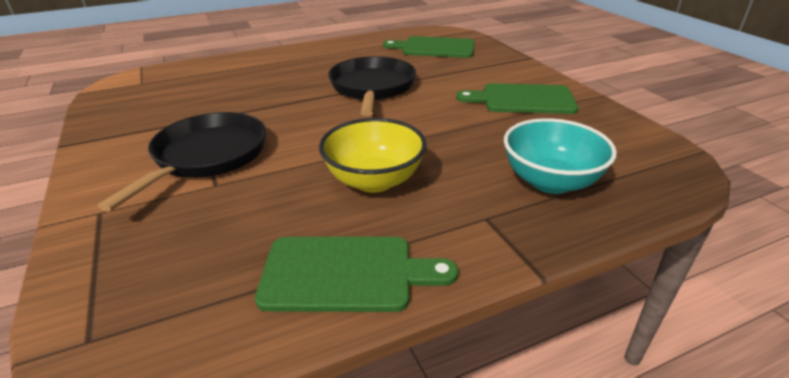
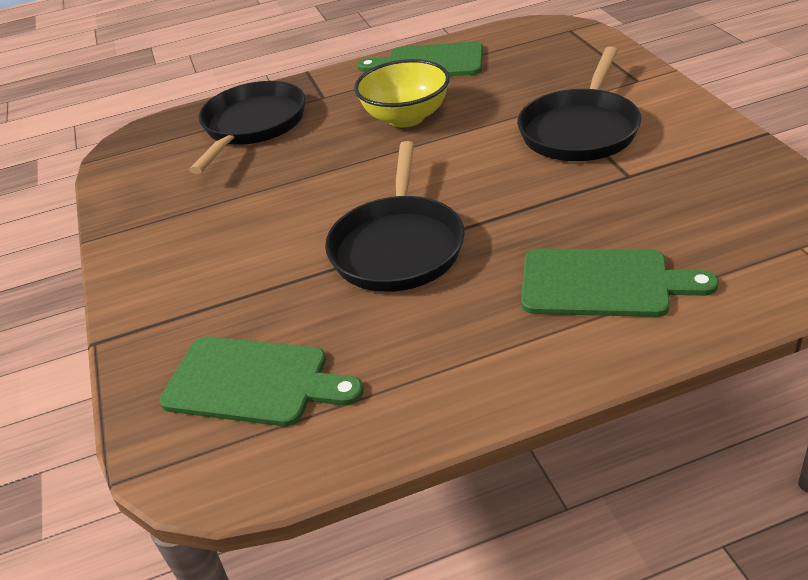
camera: 170 degrees left, 5 degrees up
(523, 99) = (195, 228): green cutting board -> green cutting board (603, 283)
(550, 181) = (252, 126): turquoise bowl -> black pan

